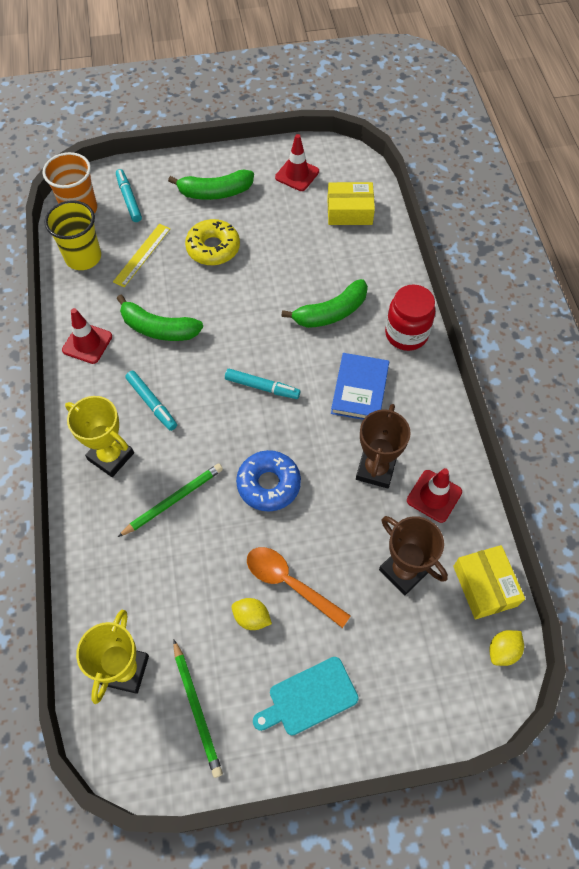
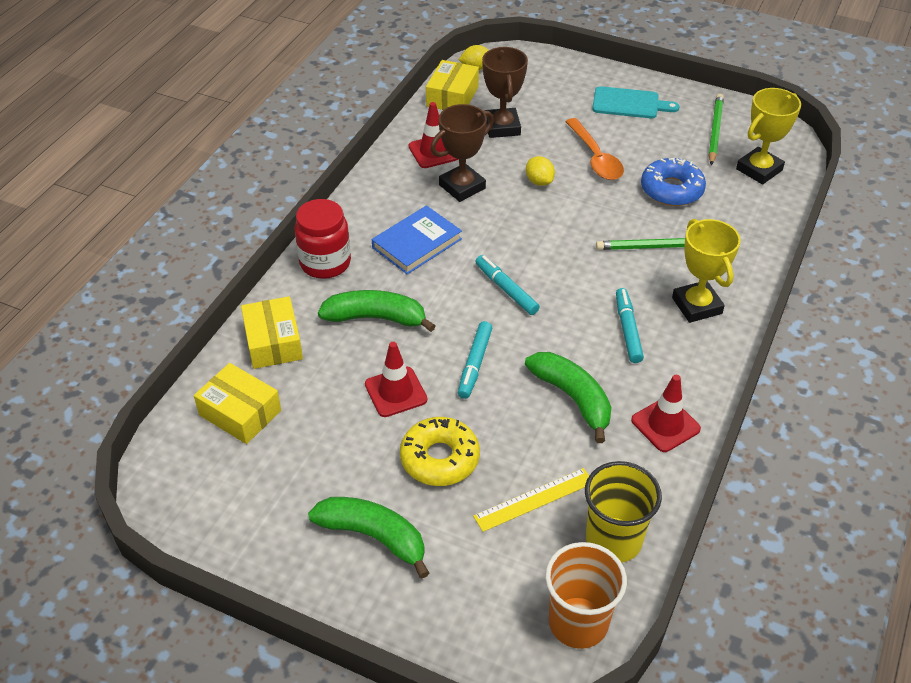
camera: 145 degrees left, 15 degrees down
(129, 199) = (497, 597): turquoise marker -> turquoise marker (474, 364)
(251, 617) = (640, 154): yellow lemon -> yellow lemon (539, 181)
(268, 484) = (562, 219): blue donut -> blue donut (671, 190)
(297, 174) = (247, 500): red traffic cone -> red traffic cone (396, 392)
(377, 260) = (273, 342): none -> yellow box

